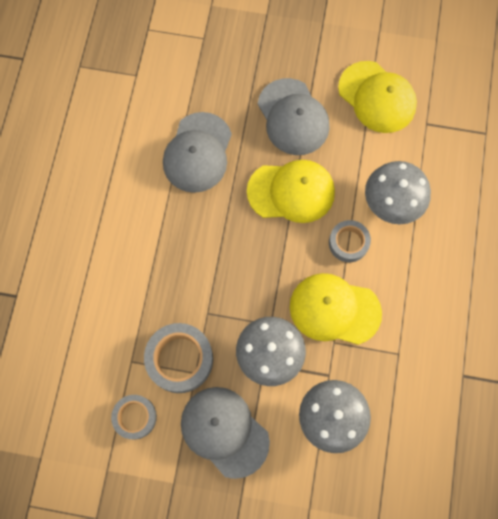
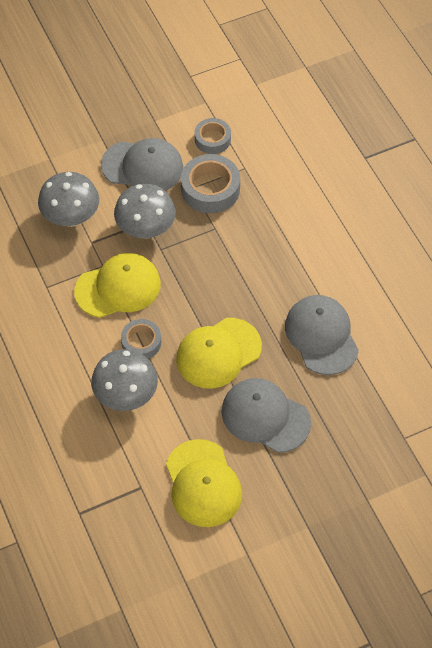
camera: 145 degrees right, 15 degrees down
(377, 97) = (203, 483): yellow cap -> yellow cap turned 120 degrees counterclockwise

